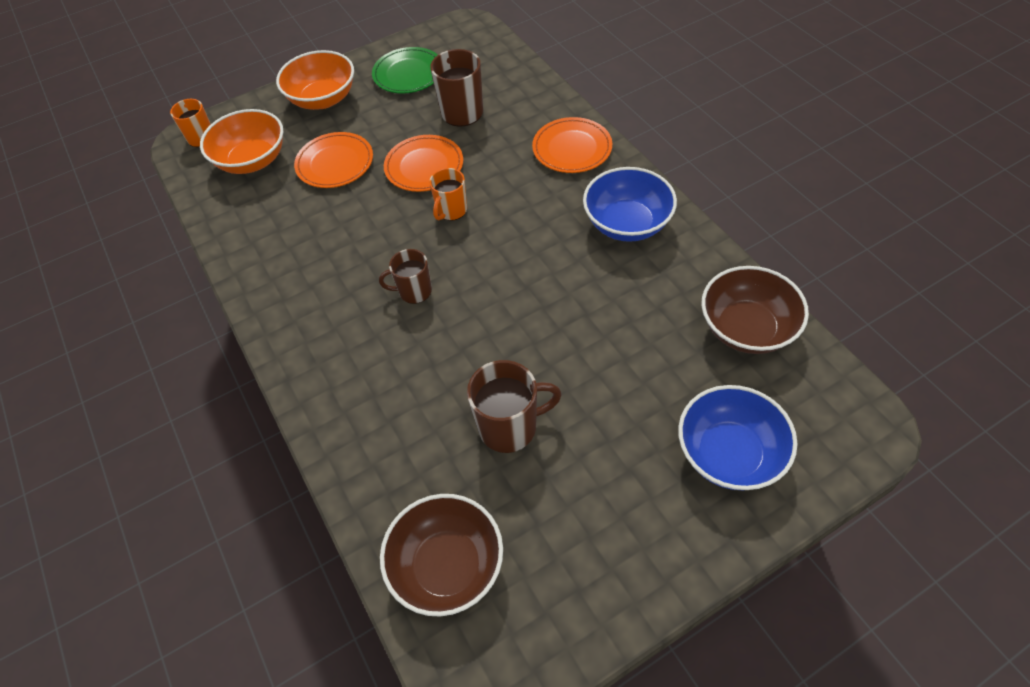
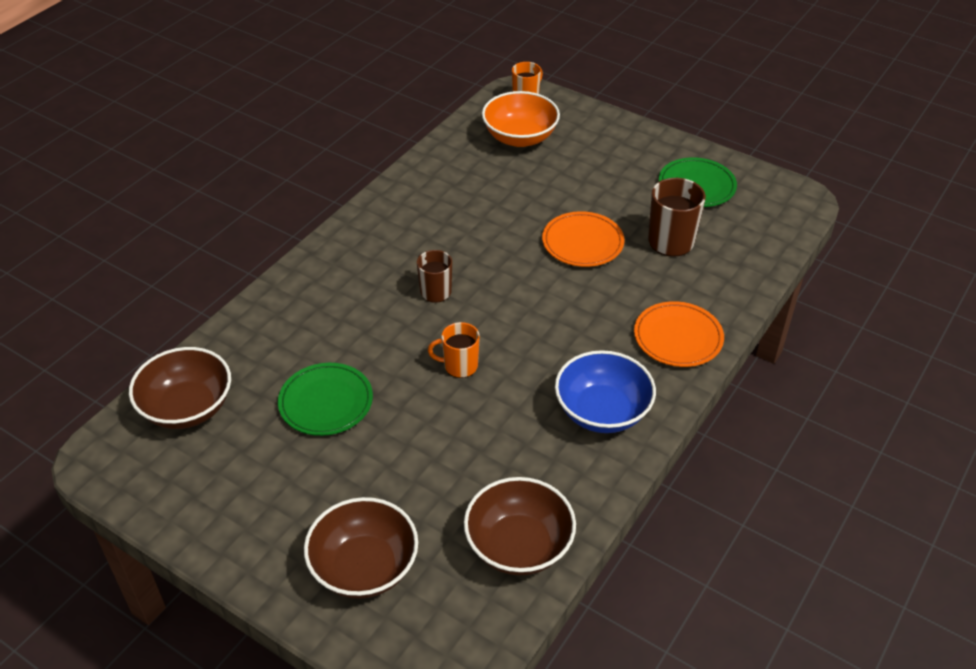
camera: 60 degrees right, 10 degrees down
(323, 99) = (622, 146): orange bowl -> none
(335, 163) = (549, 186): orange plate -> none
(451, 210) = (540, 280): orange mug -> orange mug (459, 366)
(510, 427) = (326, 402): brown mug -> green plate
(729, 453) = (364, 567): blue bowl -> brown bowl

